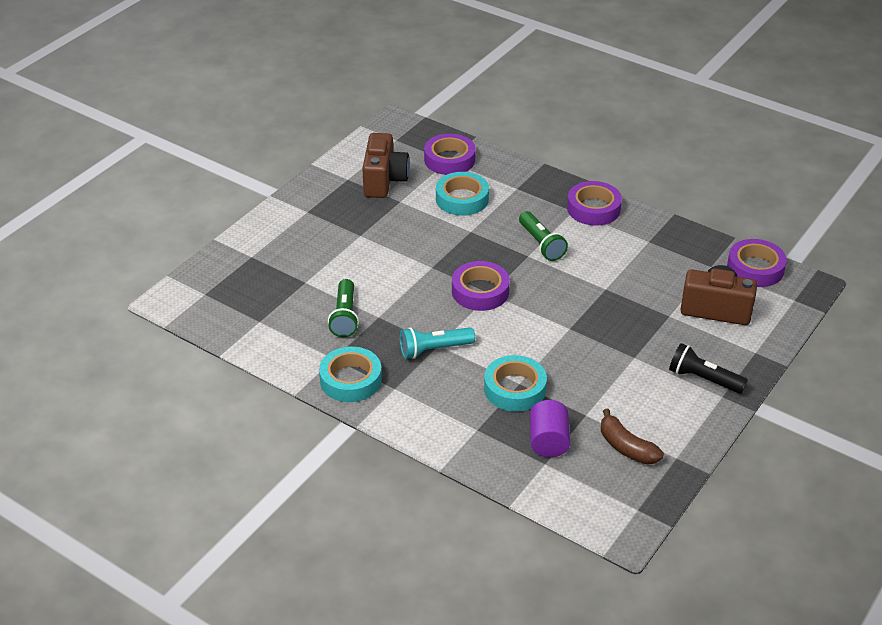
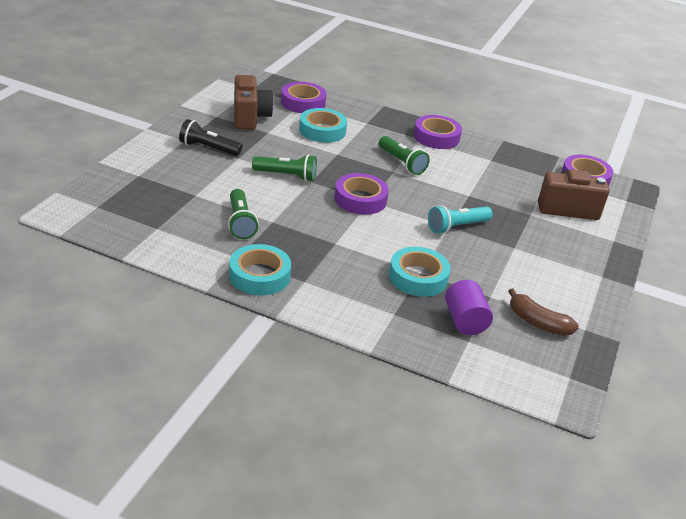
camera: 15 degrees left, 5 degrees down
(407, 259) = (287, 175): none -> green flashlight
(434, 350) = (333, 247): turquoise flashlight -> turquoise flashlight (457, 227)
(703, 379) = (580, 263): black flashlight -> black flashlight (208, 148)

